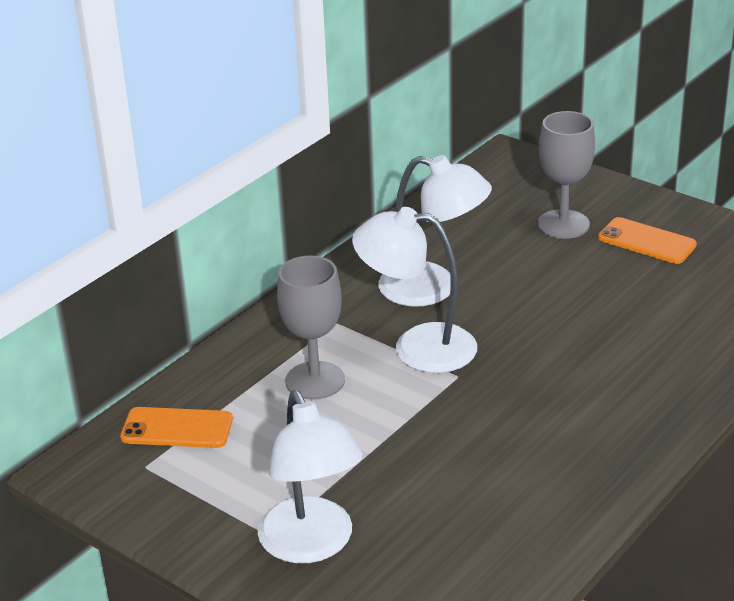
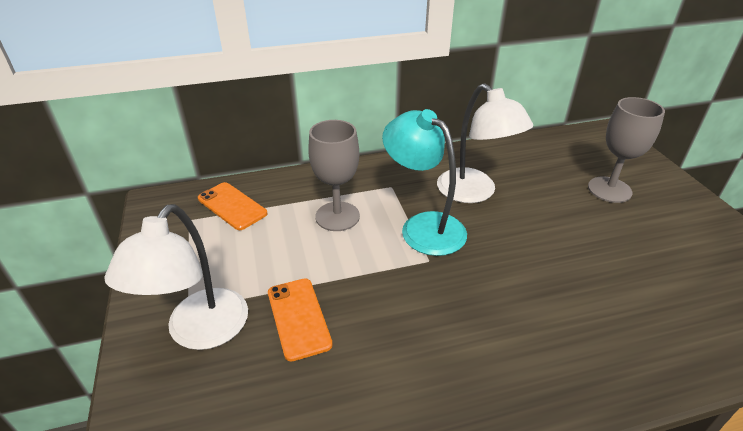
camera: 35 degrees right, 5 degrees up
(417, 347) = (423, 226): white lamp -> turquoise lamp
(646, 241) = (669, 229): orange phone -> orange phone (299, 318)

